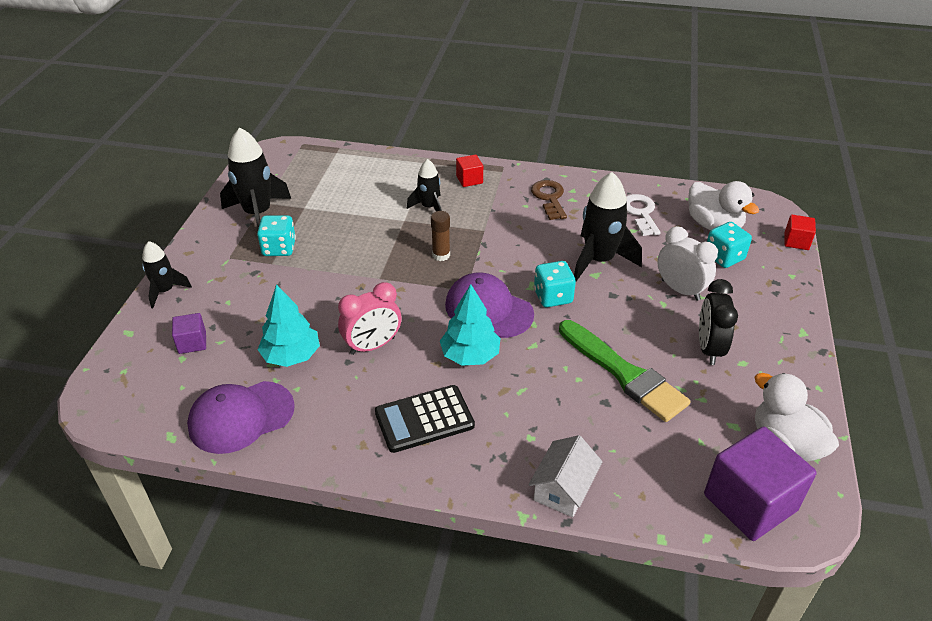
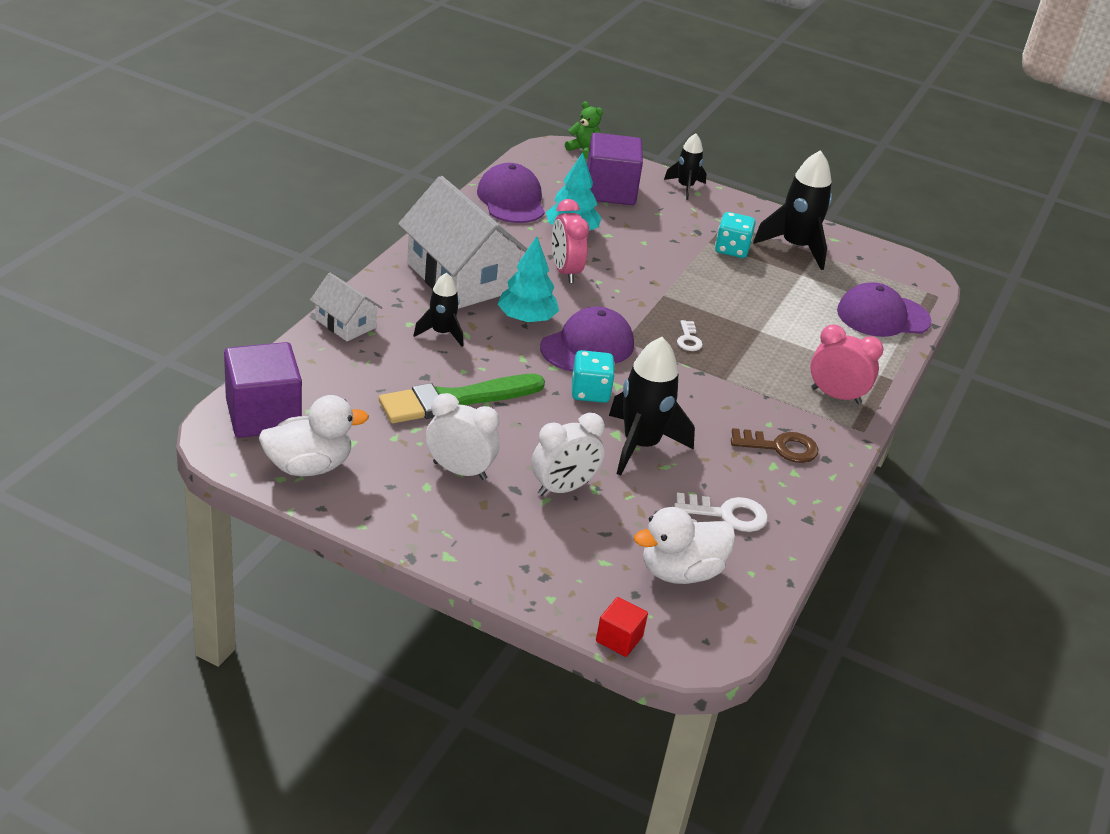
camera: 100 degrees right, 5 degrees down
(98, 380) = (583, 150): none -> green teddy bear
(192, 343) = (610, 191): purple cube -> purple cube, size x2.07
(347, 166) = (882, 316): none -> purple cap
(424, 419) = (461, 277): black calculator -> white house
(429, 207) = (782, 352): black rocket -> black rocket (441, 333)
(441, 255) = (688, 339): brown glue stick -> white key
(469, 180) = (836, 396): red cube -> pink clock
(709, 348) = (459, 471): black clock -> white clock
(724, 257) = (610, 551): turquoise dice -> none

